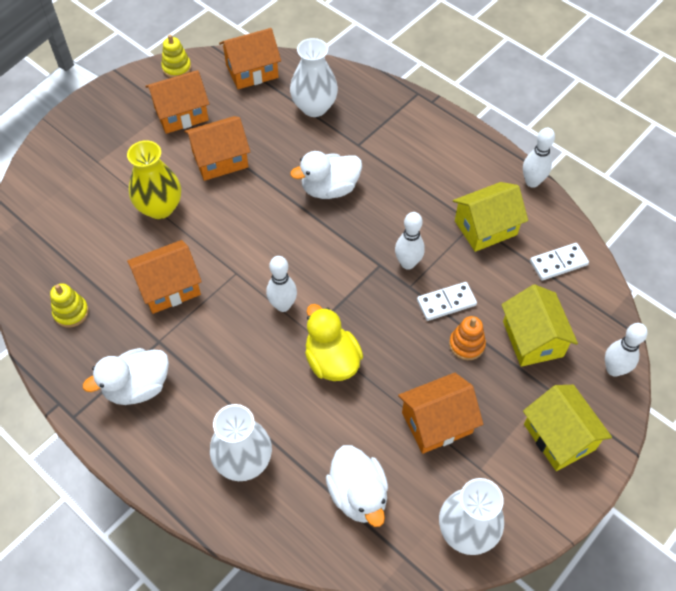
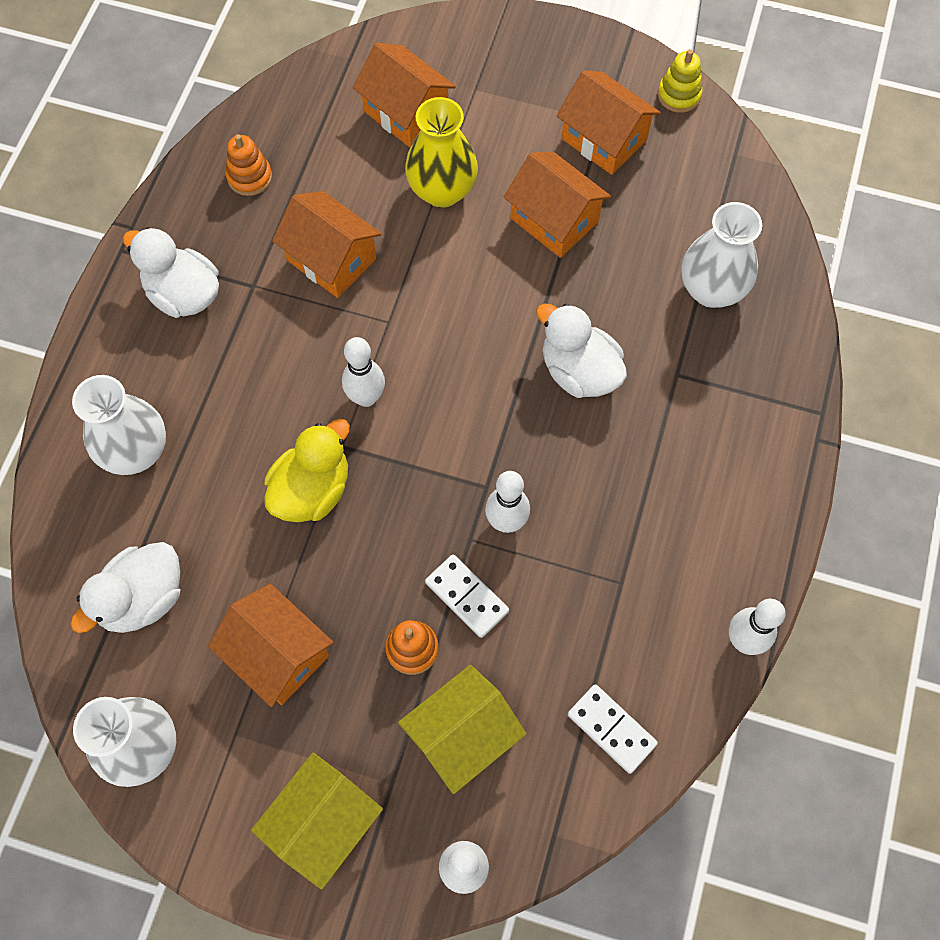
camera: 65 degrees right, 10 degrees up
(71, 312) = (249, 177): yellow stacking toy -> orange stacking toy
(252, 71) = (729, 184): orange house -> orange house (406, 113)
(485, 228) = (621, 603): yellow house -> none

